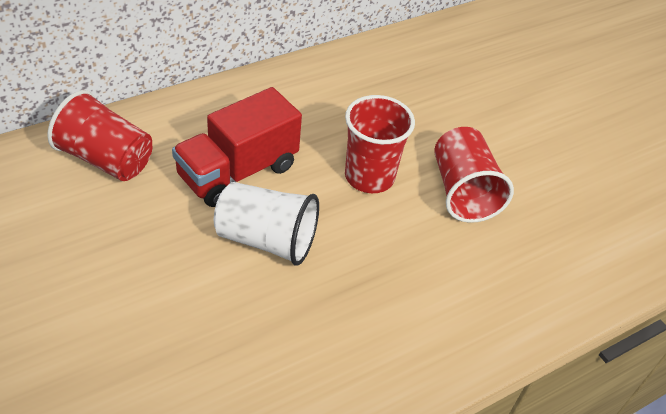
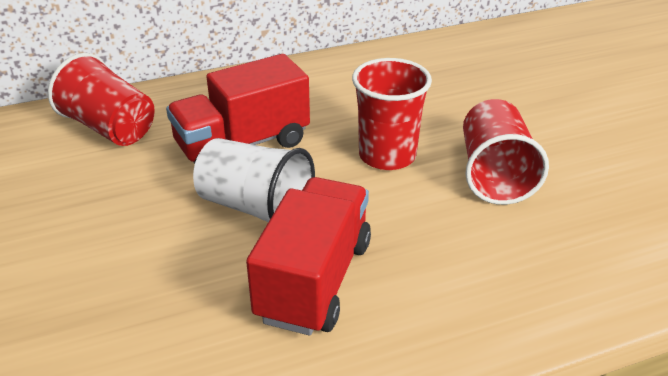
camera: 15 degrees right, 10 degrees down
(333, 309) = (314, 280): none -> red truck

